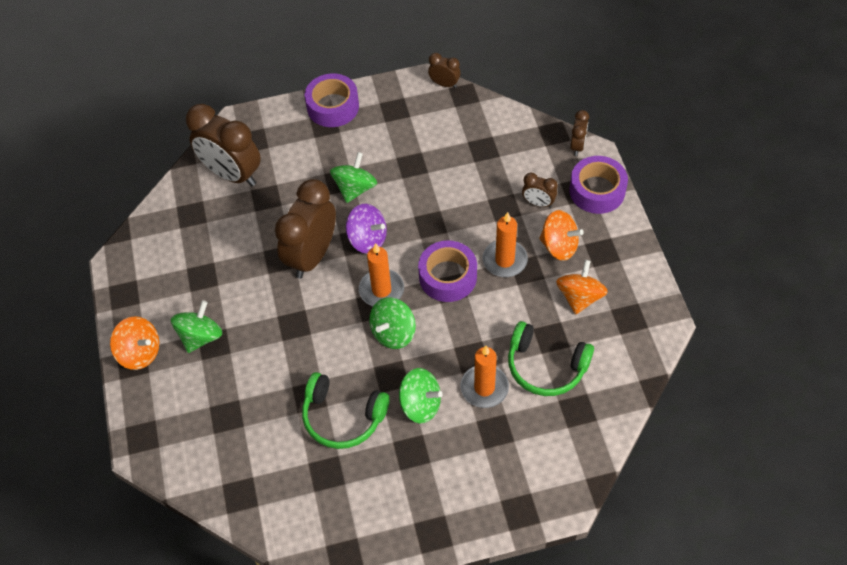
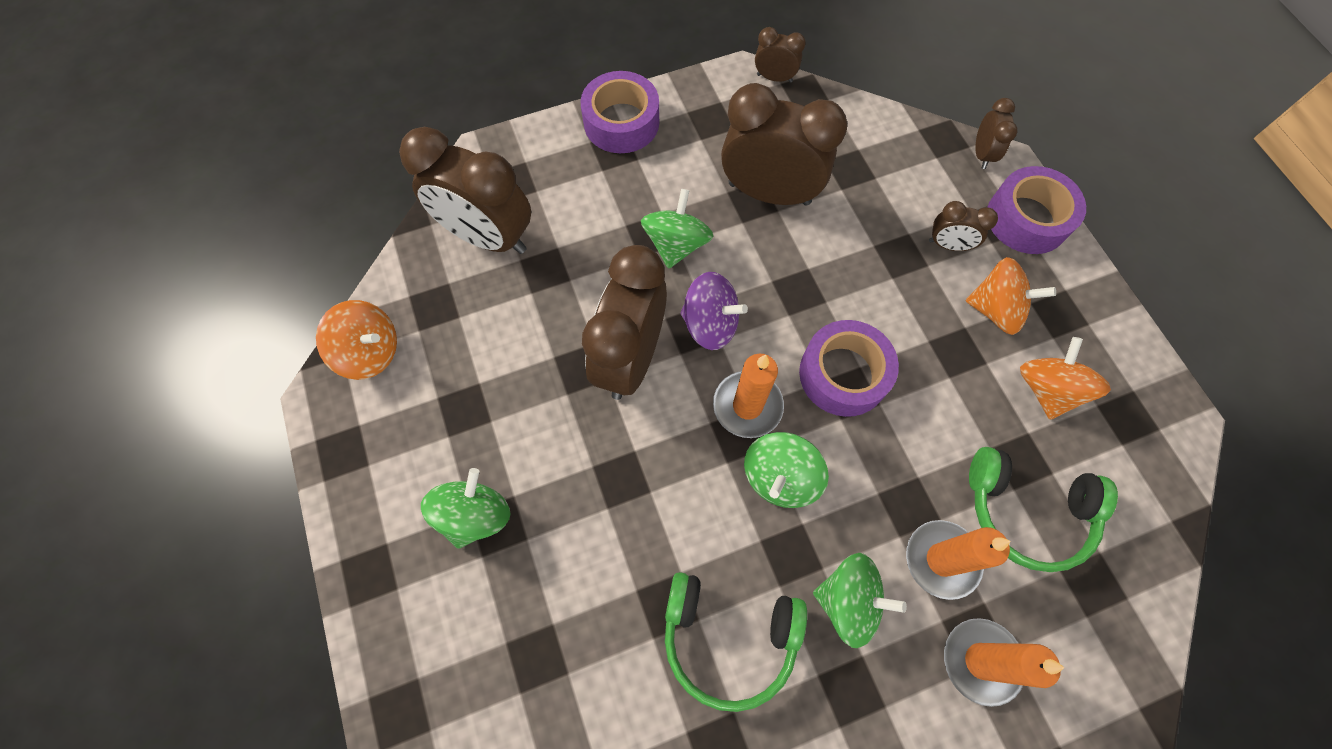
camera: 10 degrees left, 10 degrees up
(140, 352) = (379, 554): orange spinning top -> orange spinning top (370, 352)
(424, 160) = (769, 193): none -> brown clock
(504, 260) = (922, 339): orange candle -> orange candle (981, 661)

